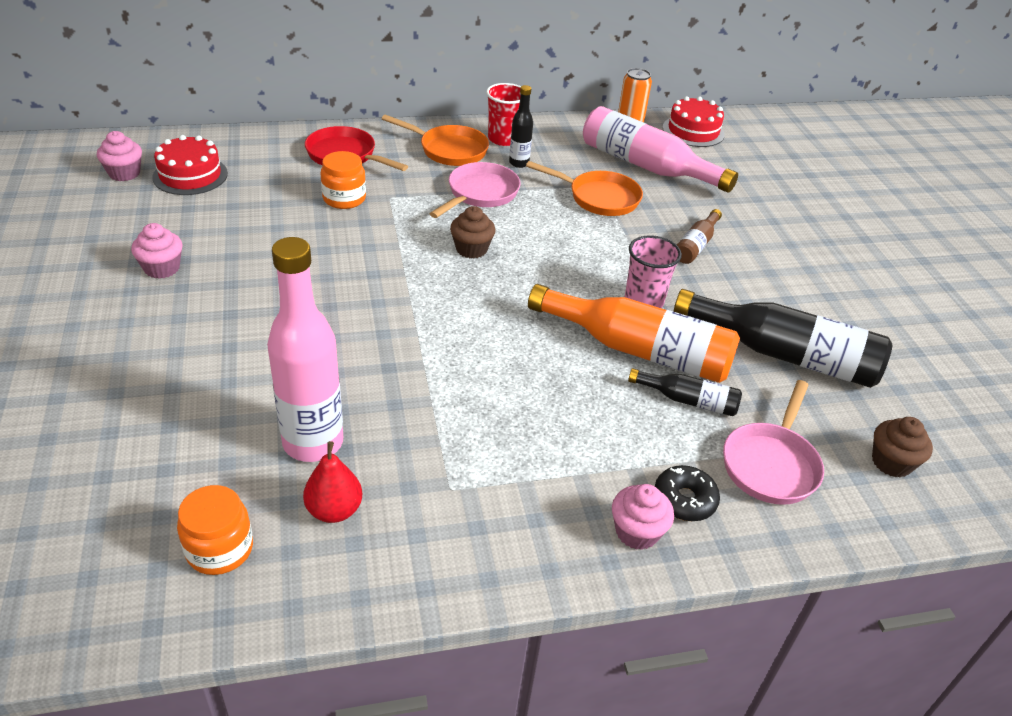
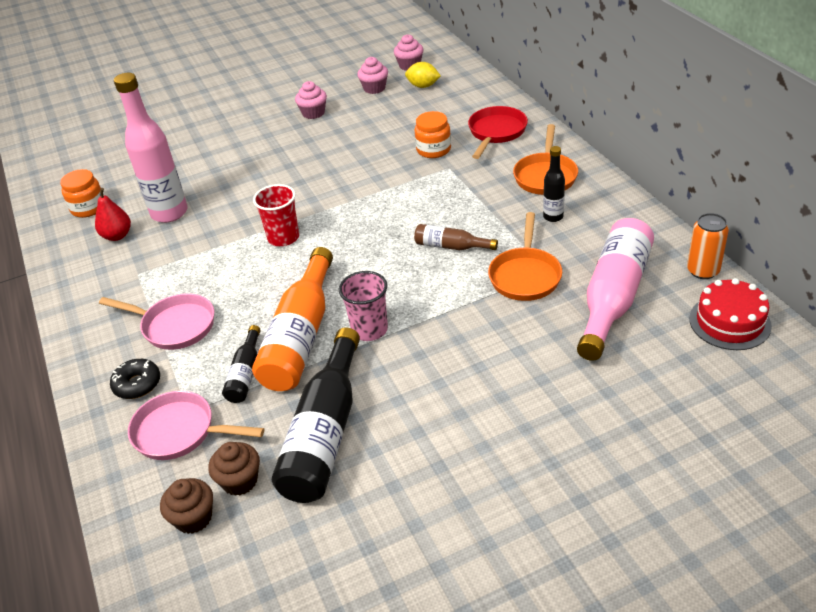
camera: 85 degrees right, 0 degrees up
(190, 175) = (423, 86): red cake -> yellow lemon
(471, 249) = (399, 223): brown cupcake -> brown cupcake (240, 481)
(480, 194) = (484, 208): pink pan -> pink pan (175, 326)
(503, 139) = (591, 199): red cup -> red cup (283, 237)
(637, 532) = (106, 363): pink cupcake -> pink cupcake (374, 88)
(695, 245) = (479, 352): brown bottle -> brown bottle (451, 246)

